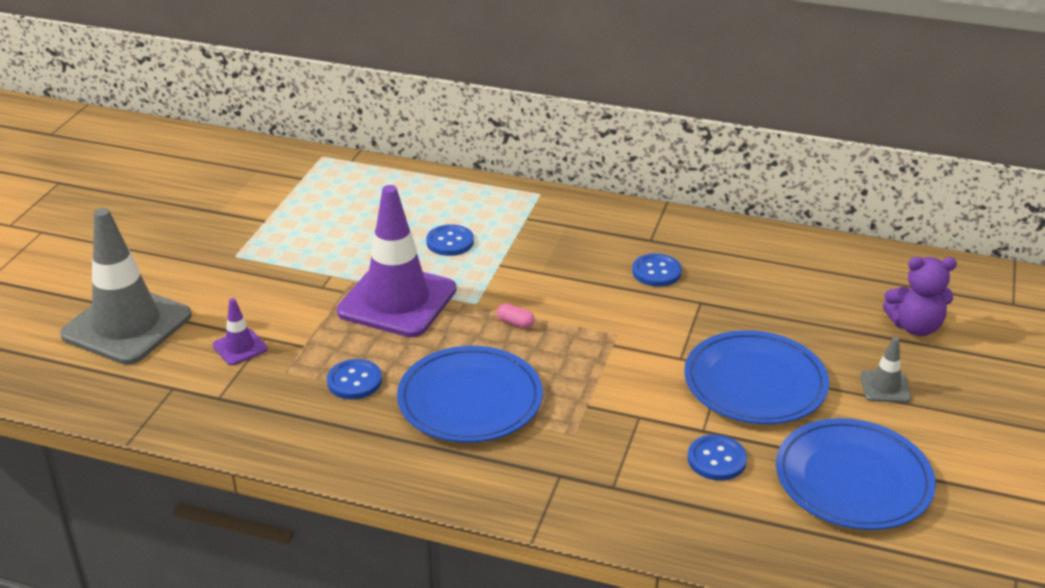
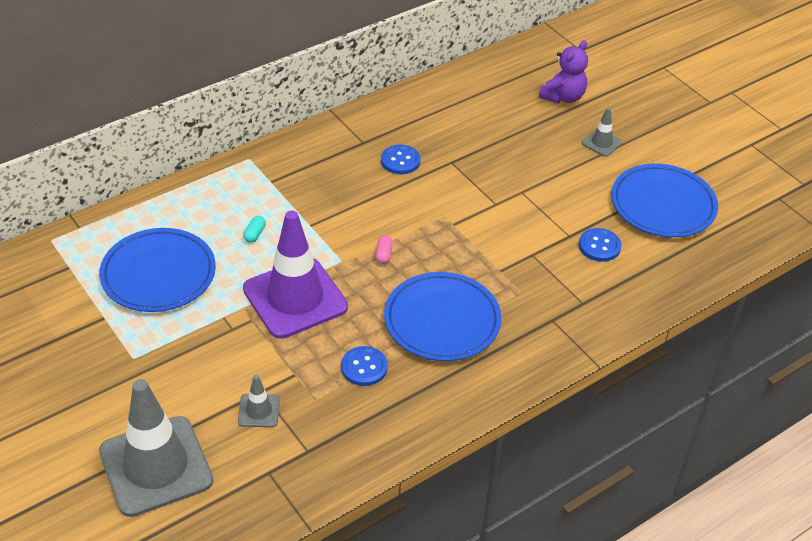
camera: 55 degrees left, 10 degrees up
(240, 347) = (259, 411): purple traffic cone -> grey traffic cone
(450, 242) = (255, 234): blue button -> turquoise capsule
(515, 323) = (383, 254): pink capsule -> pink capsule turned 60 degrees counterclockwise
(755, 383) = (549, 189): blue plate -> blue plate (158, 274)

